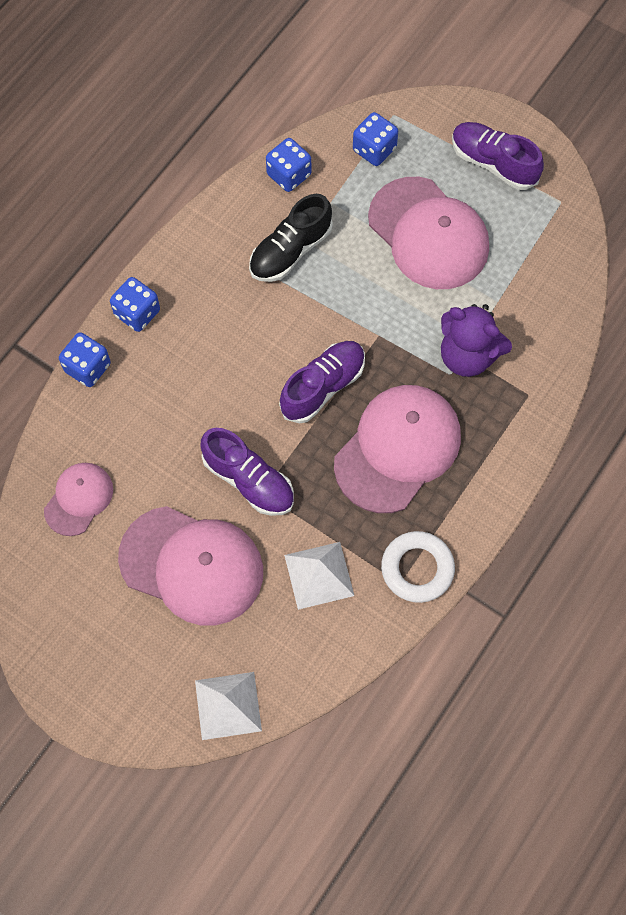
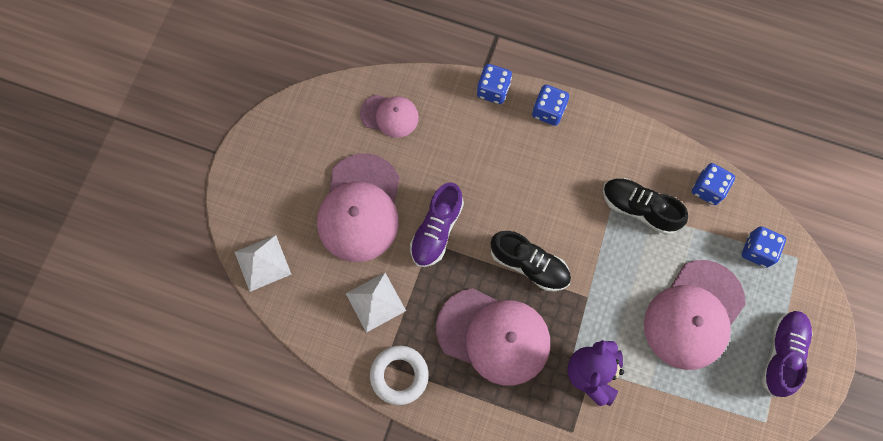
camera: 75 degrees right, 5 degrees up
(323, 387) = (529, 265): purple shoe -> black shoe

